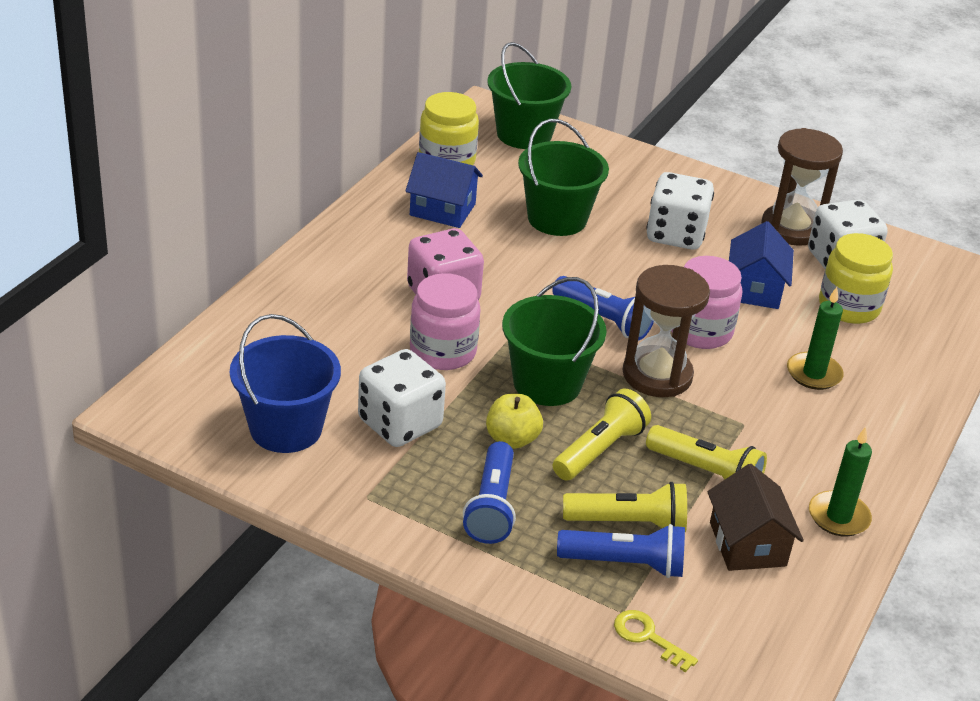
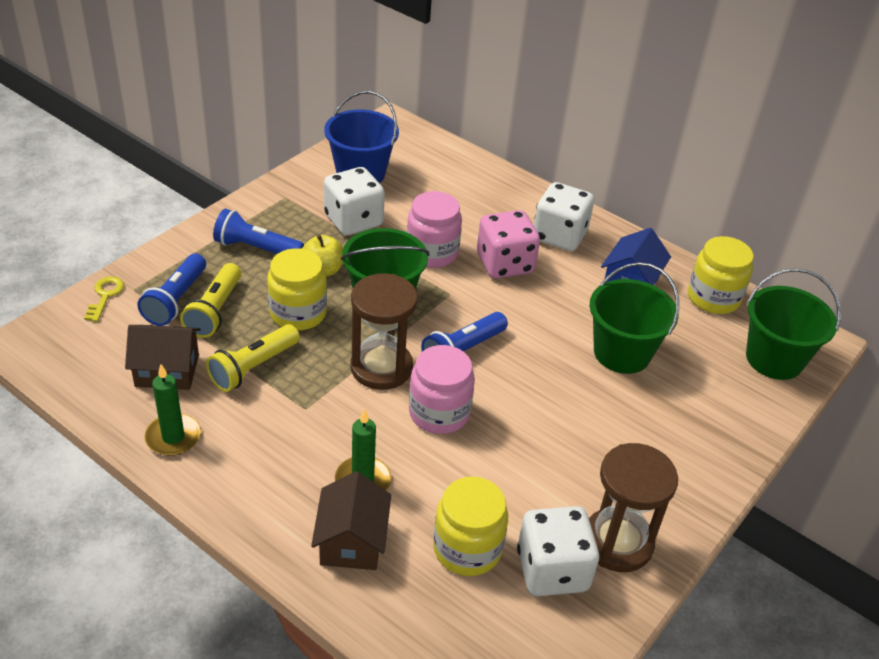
camera: 100 degrees right, 5 degrees up
(600, 450) = (298, 313): yellow flashlight -> yellow jar
(647, 637) = (105, 296): yellow key -> yellow key turned 45 degrees counterclockwise
(675, 235) = (599, 435): white dice -> white dice (559, 236)
(754, 289) = (503, 474): blue house -> none
(884, 373) = (352, 541): none -> brown house

